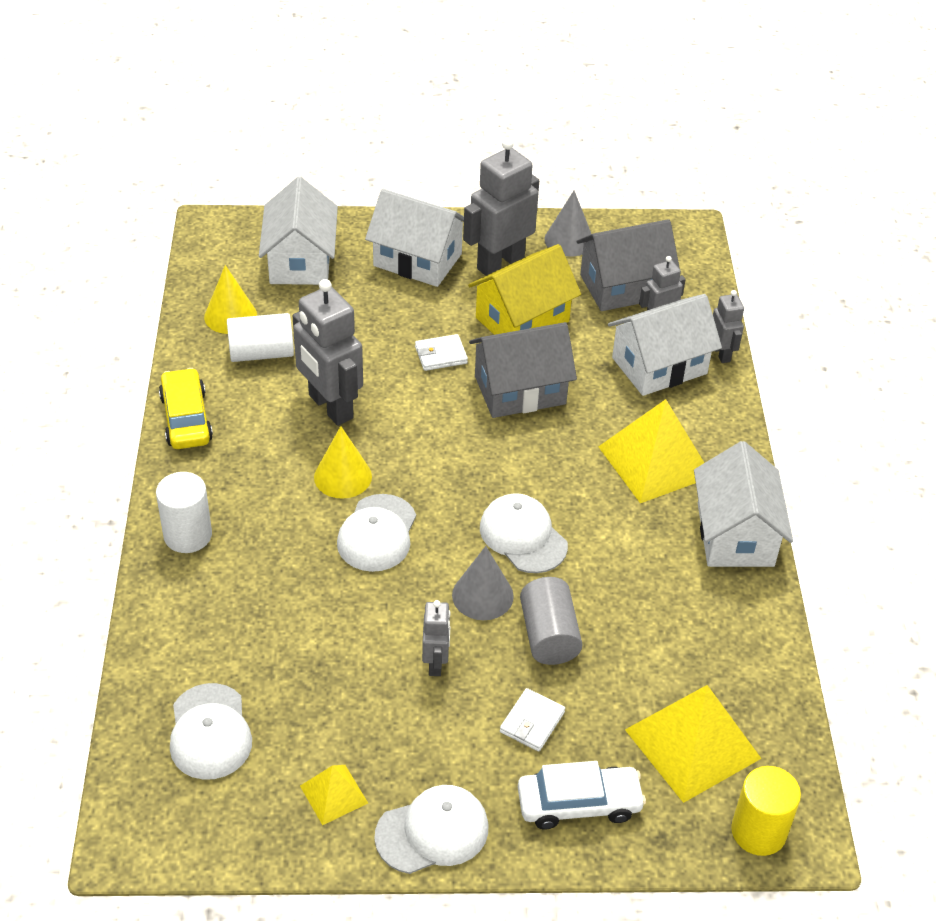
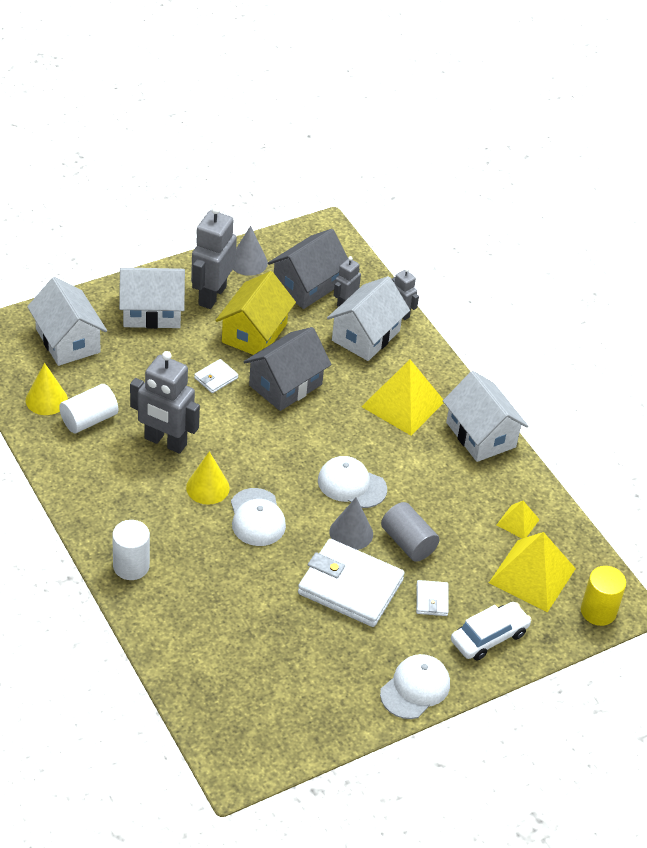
camera: 30 degrees left, 0 degrees up
(186, 418) = (70, 486): yellow car -> none
(210, 732) = (238, 686): white cap -> none
(333, 794) = (342, 691): yellow pyramid -> yellow pyramid (517, 522)
(435, 663) = (350, 587): grey robot -> white wallet

